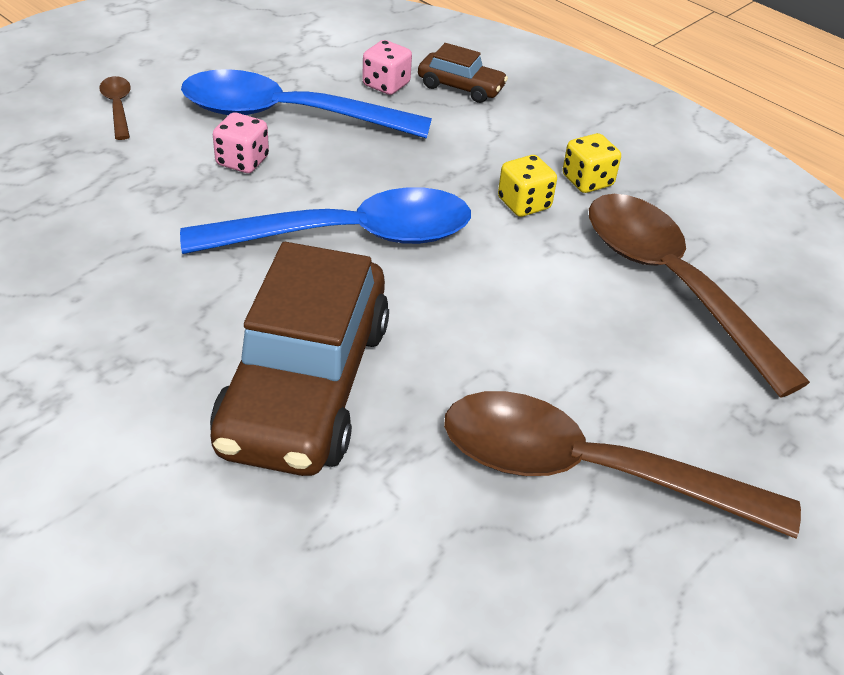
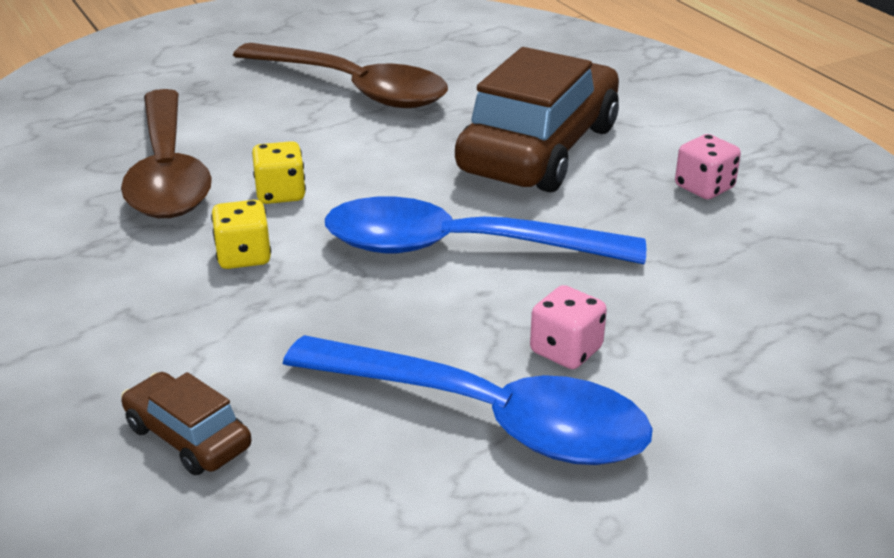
camera: 160 degrees left, 10 degrees down
(118, 107) = (754, 469): brown spoon -> none
(386, 85) = (307, 458): pink dice -> pink dice (704, 187)
(587, 181) = (144, 272): yellow dice -> yellow dice (280, 194)

